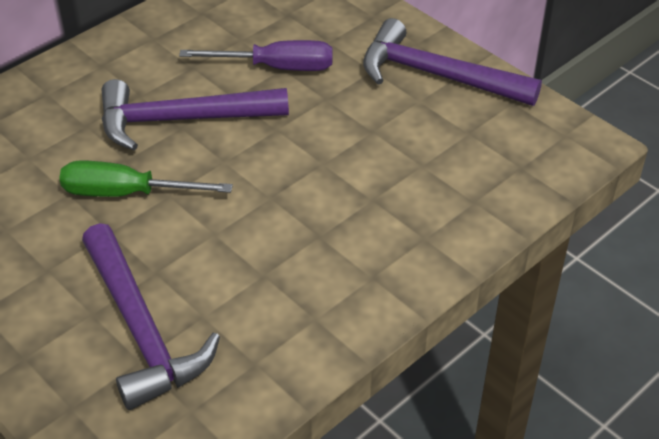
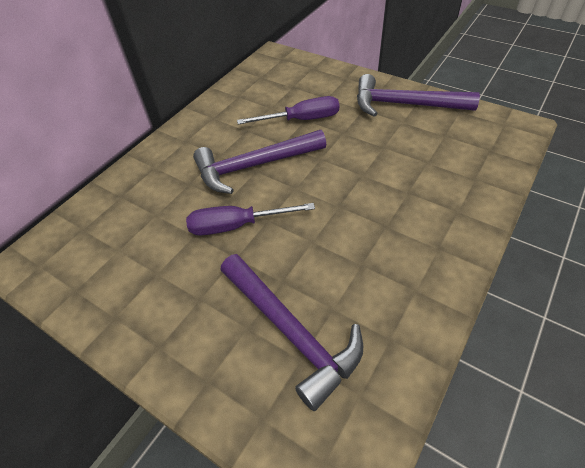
camera: 10 degrees left, 5 degrees up
(127, 193) = (237, 226): green screwdriver -> purple screwdriver

